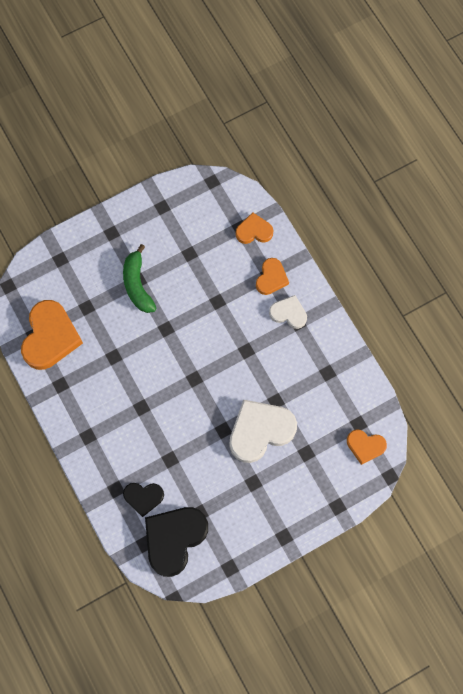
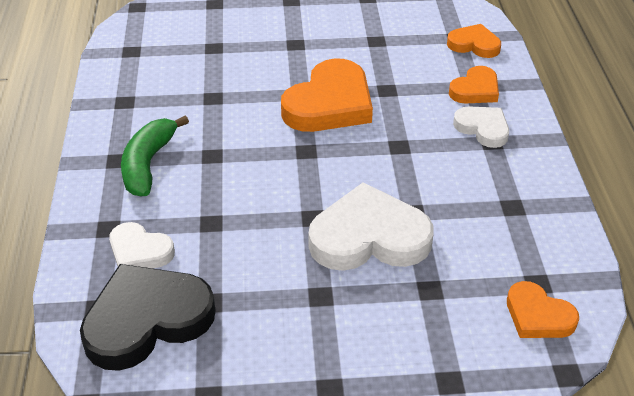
camera: 25 degrees right, 30 degrees down
(50, 337) = (149, 58): orange heart -> orange heart (329, 104)
(137, 285) = (291, 47): green banana -> green banana (148, 164)
(143, 497) = (139, 252): black heart -> white heart

